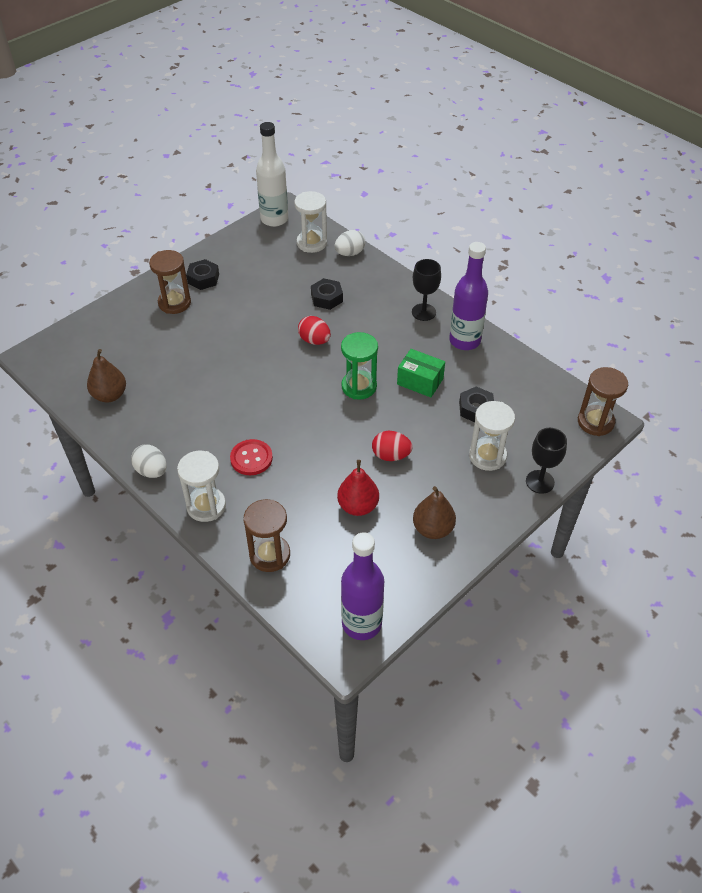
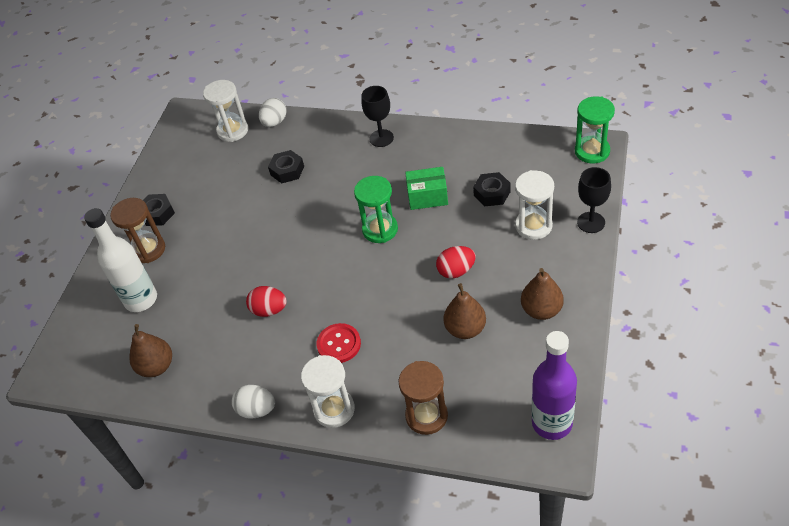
camera: 25 degrees left, 0 degrees up
(274, 219) = (180, 128): white bottle -> white bottle (141, 300)
(314, 340) = (307, 212): red egg -> red egg (269, 310)
(358, 506) = (465, 329): red pear -> brown pear
(464, 341) = (435, 143): purple bottle -> none
(595, 422) = (592, 151): brown hourglass -> green hourglass

